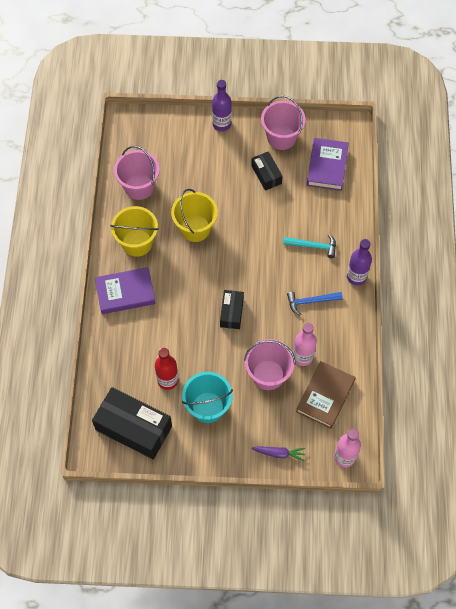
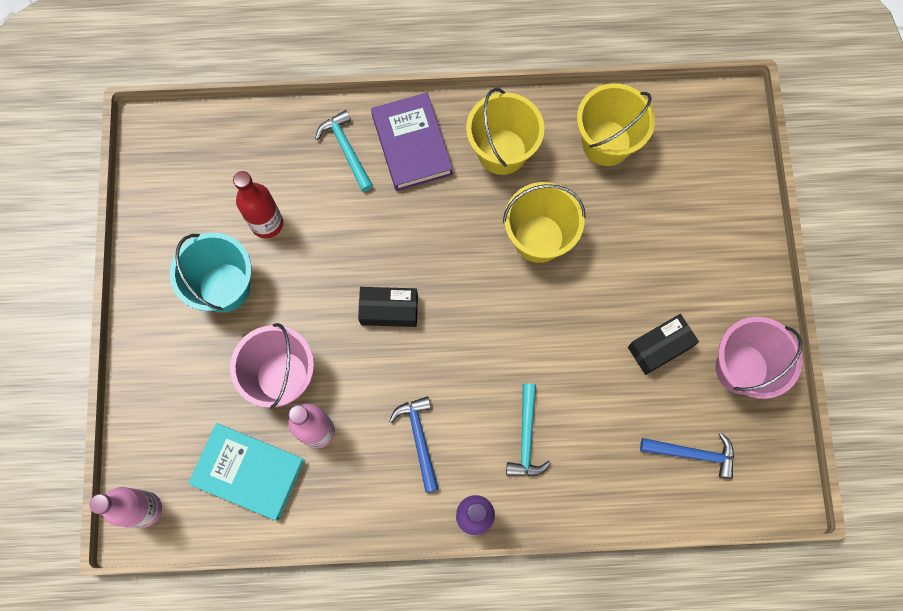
camera: 85 degrees right, 10 degrees up
(123, 330) = (346, 149): none -> turquoise hammer
(133, 428) = (188, 183): black box -> none
(139, 187) = (606, 143): pink bucket -> yellow bucket
(221, 124) = (752, 263): purple bottle -> none
(279, 453) = (150, 403): purple carrot -> none
(325, 396) = (249, 472): brown book -> turquoise book
(327, 166) = (693, 454): purple book -> blue hammer

